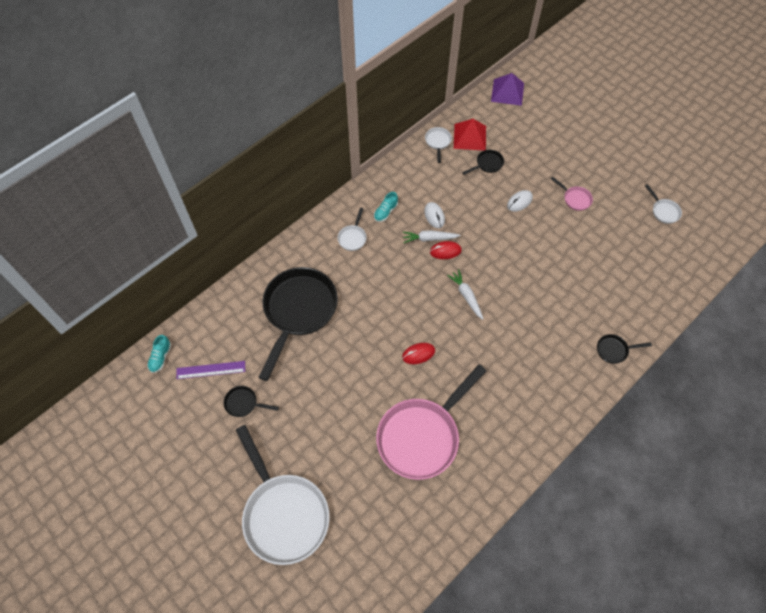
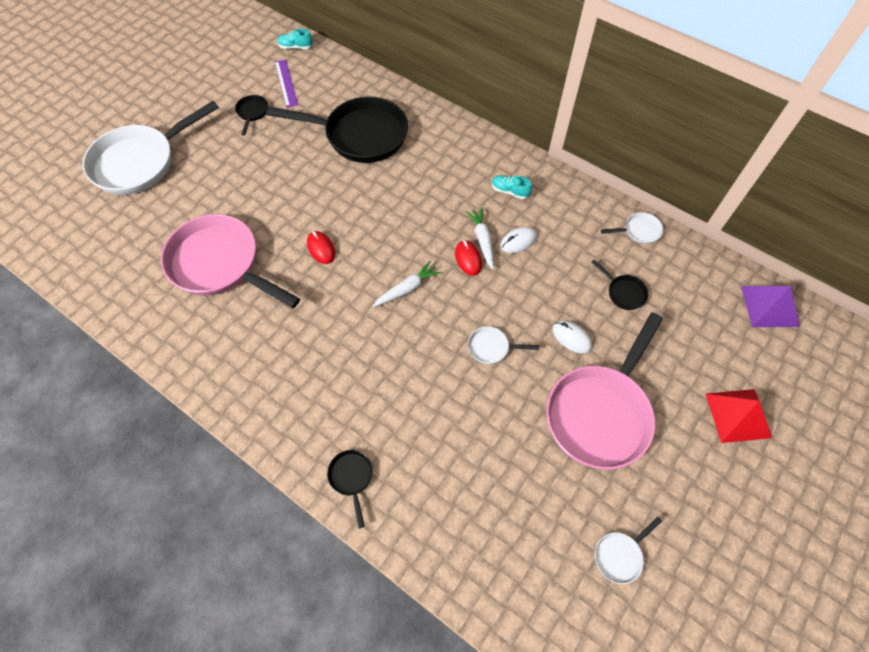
camera: 80 degrees right, 0 degrees up
(353, 237) = (465, 166): white pan -> white pan (491, 347)
(469, 137) = (663, 266): red pyramid -> red pyramid (738, 415)
(575, 199) = (600, 413): pink pan -> pink pan, size x2.43

